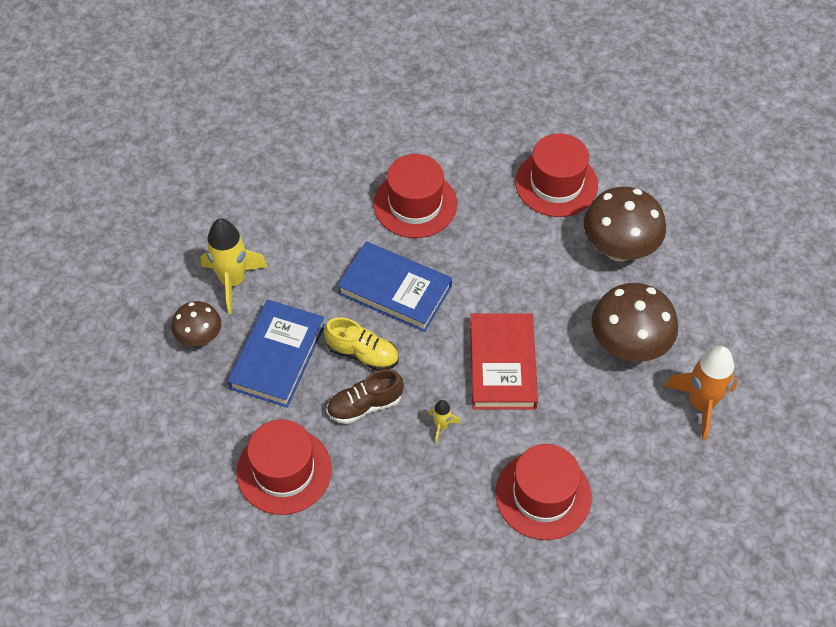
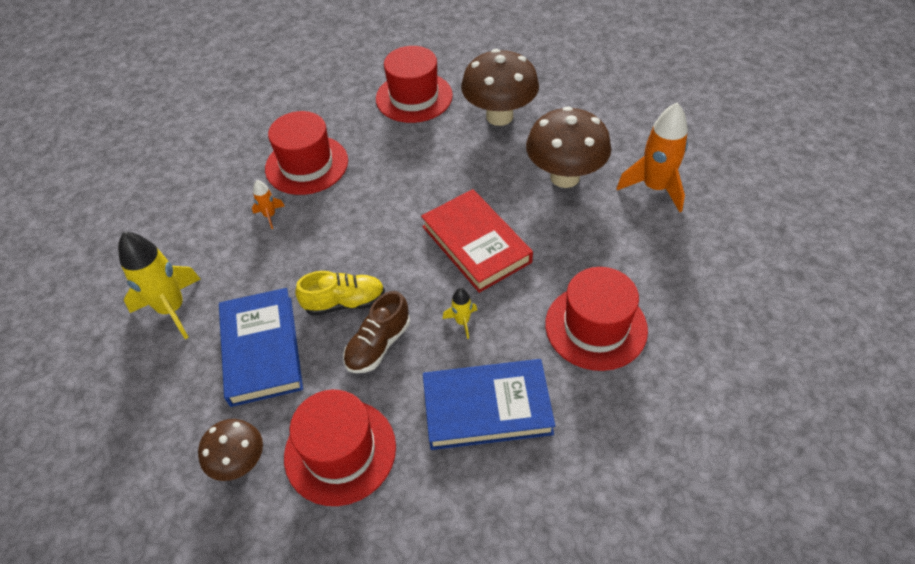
camera: 30 degrees left, 5 degrees down
(199, 337) = (168, 376): brown mushroom -> brown mushroom (240, 462)
(354, 238) = (270, 216): none -> orange rocket
(395, 290) = (337, 236): blue book -> blue book (487, 407)

